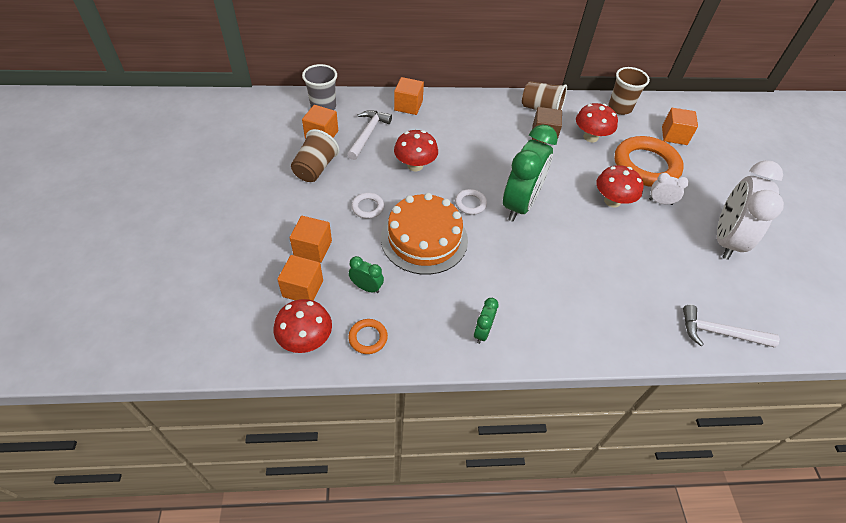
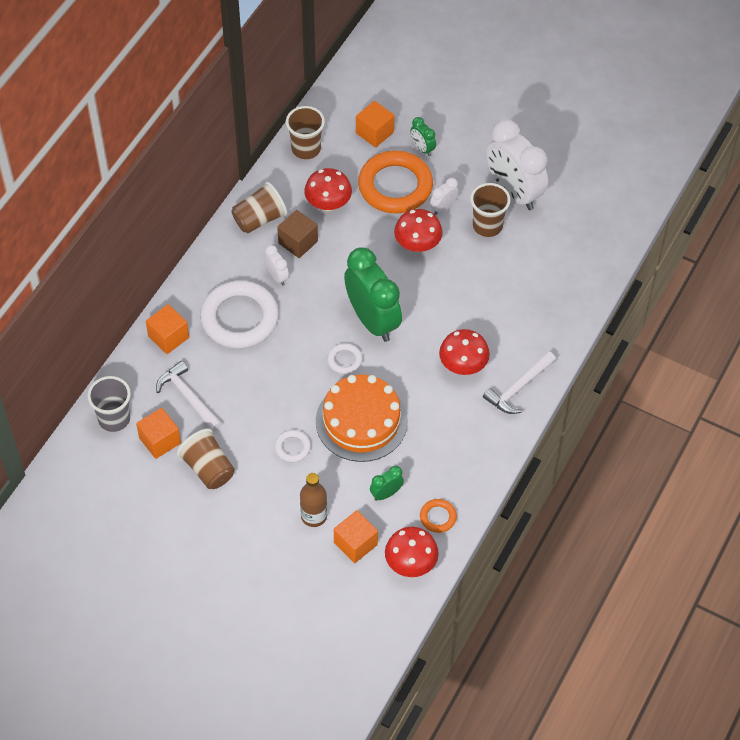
camera: 55 degrees left, 5 degrees up
(313, 248) = (314, 516): orange cube -> brown bottle
(415, 165) = (263, 379): red mushroom -> red mushroom (463, 365)
(454, 132) = (239, 318): none -> white ring
(482, 332) = (484, 432): green clock -> green clock (422, 148)
(505, 137) = (277, 276): none -> white clock
(677, 237) = (487, 226): none -> brown cup
(719, 333) = (589, 269): white hammer -> white hammer (518, 388)

